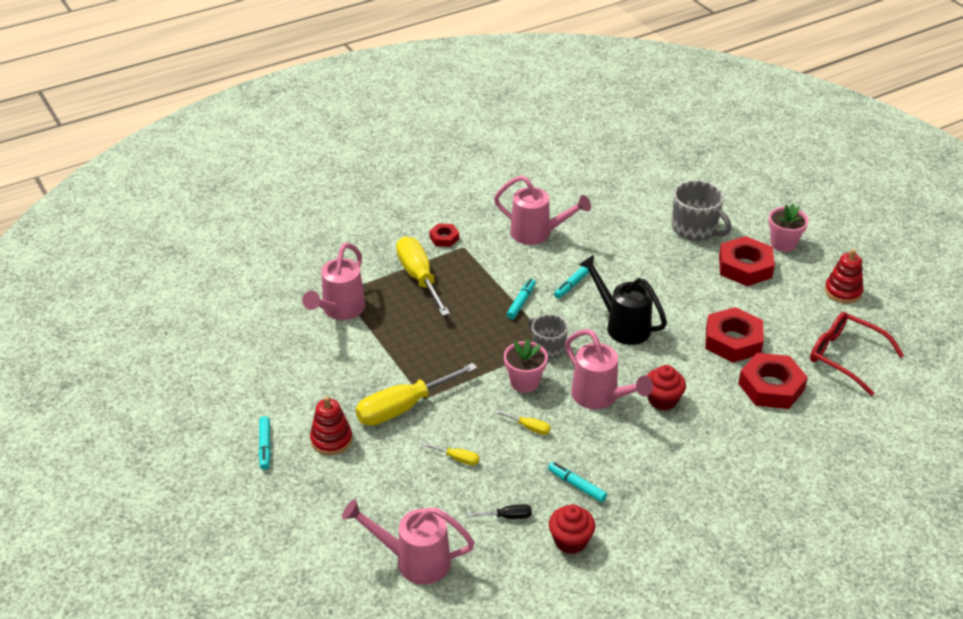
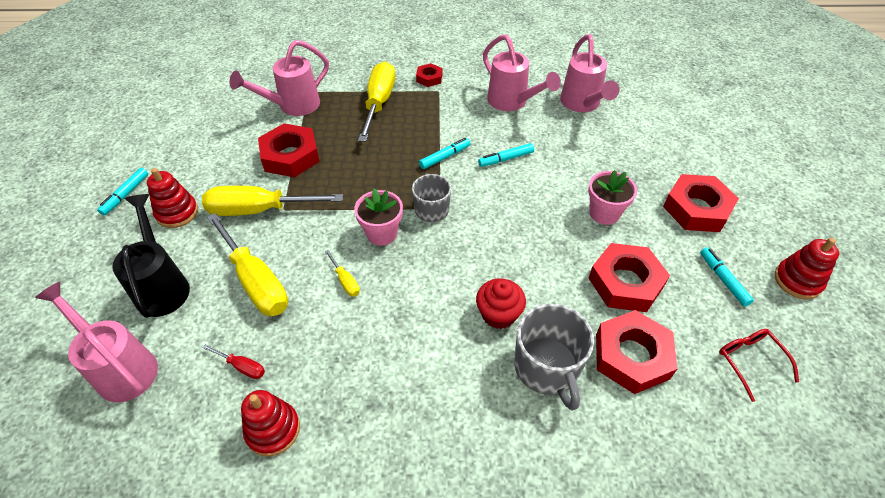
camera: 30 degrees right, 10 degrees up
(384, 354) = (290, 156): none -> red nut
(457, 458) = (255, 281): yellow screwdriver -> yellow screwdriver, size x2.31
(508, 516) = (242, 367): black screwdriver -> red screwdriver
(570, 541) = (273, 430): red cupcake -> red stacking toy
(576, 485) = (334, 367): turquoise marker -> turquoise marker (723, 279)
(600, 398) = (438, 282): pink watering can -> pink watering can (582, 104)
(621, 325) = (520, 217): black watering can -> black watering can (162, 285)
(695, 229) = (669, 151): grey mug -> grey mug (547, 368)
(783, 243) = (758, 201): pink flower pot -> pink flower pot (604, 213)
(845, 356) = (750, 361): red glasses -> red glasses, size x0.61

